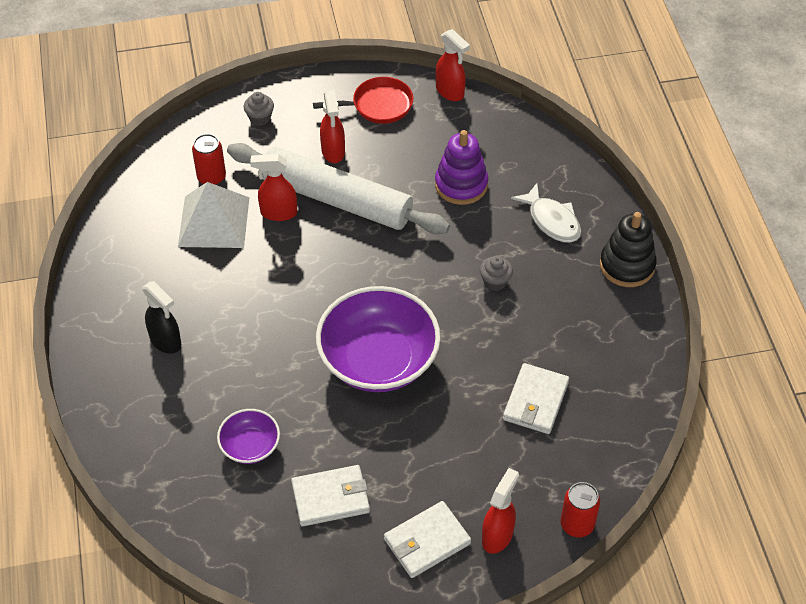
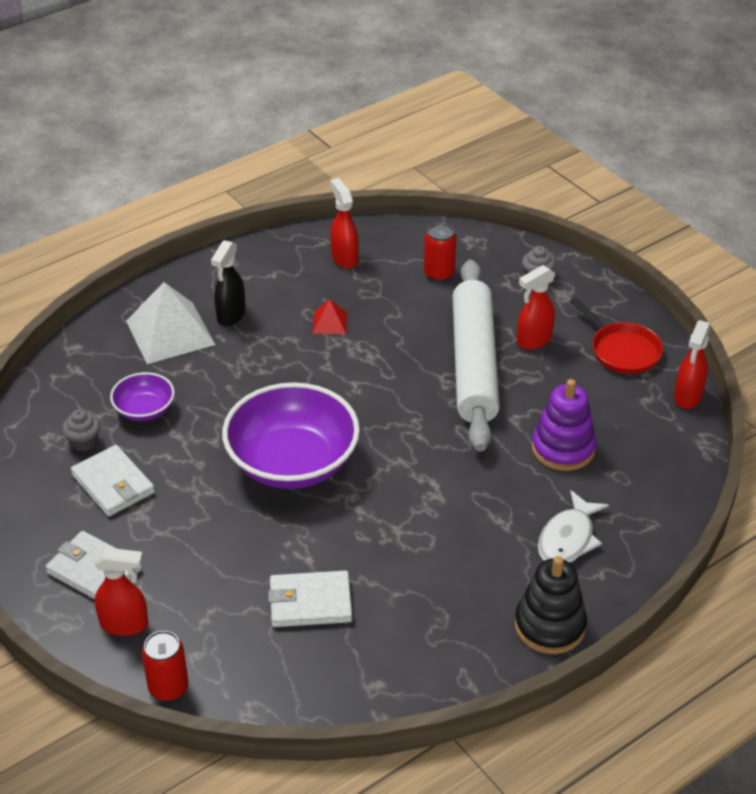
camera: 65 degrees right, 10 degrees down
(213, 221) = (387, 294): white pyramid -> white pyramid (170, 332)
(223, 274) = (330, 322): none -> red pyramid
(278, 213) = (427, 331): red spray bottle -> red spray bottle (344, 258)
(495, 282) = (449, 518): grey cupcake -> grey cupcake (84, 442)

